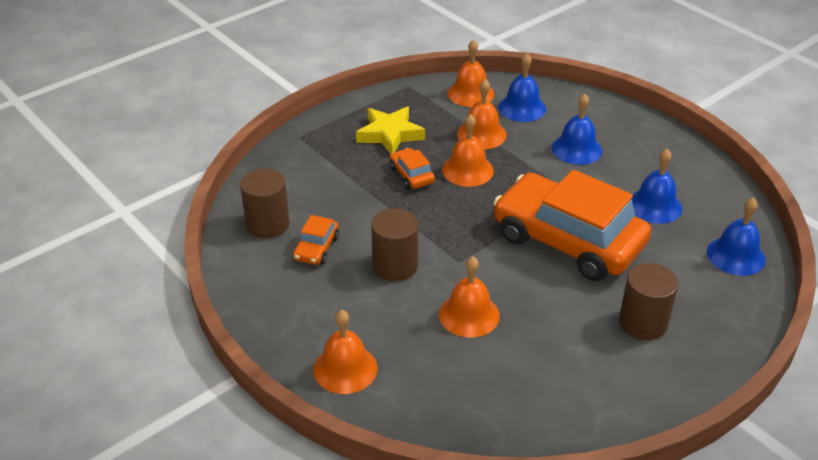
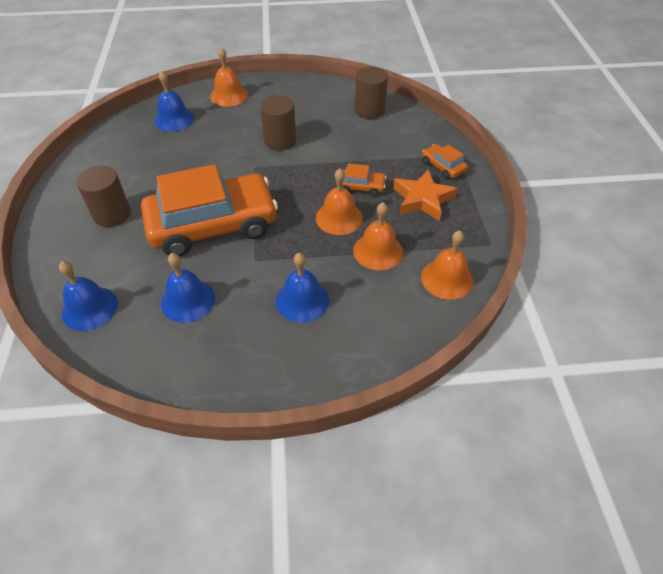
camera: 125 degrees right, 10 degrees up
(316, 248) = (328, 119): orange car -> orange car (443, 167)
(390, 134) = (422, 199): yellow star -> orange star
(469, 315) = (209, 149): orange bell -> none
(522, 108) = (395, 302): blue bell -> blue bell (174, 119)

